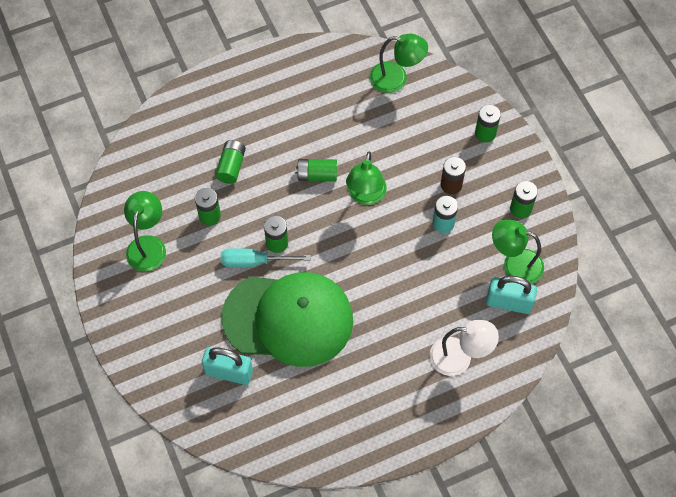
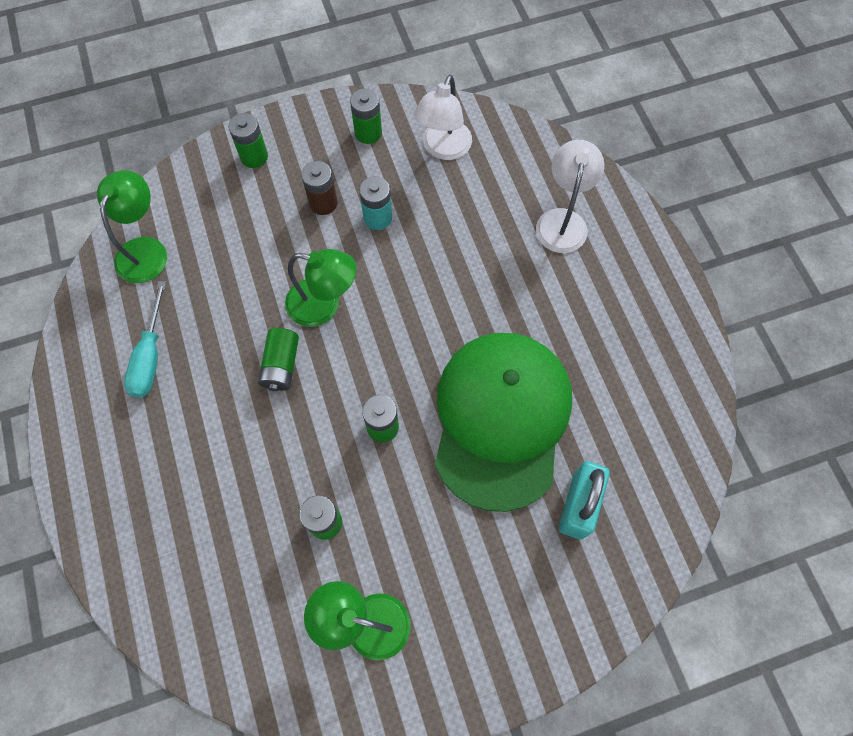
camera: 85 degrees left, 5 degrees up
(231, 166) = (246, 486): green battery -> none
(254, 262) = (409, 460): turquoise screwdriver -> turquoise screwdriver (150, 356)
(508, 302) = (493, 161): turquoise padlock -> none
(514, 264) = (443, 149): green lamp -> white lamp

